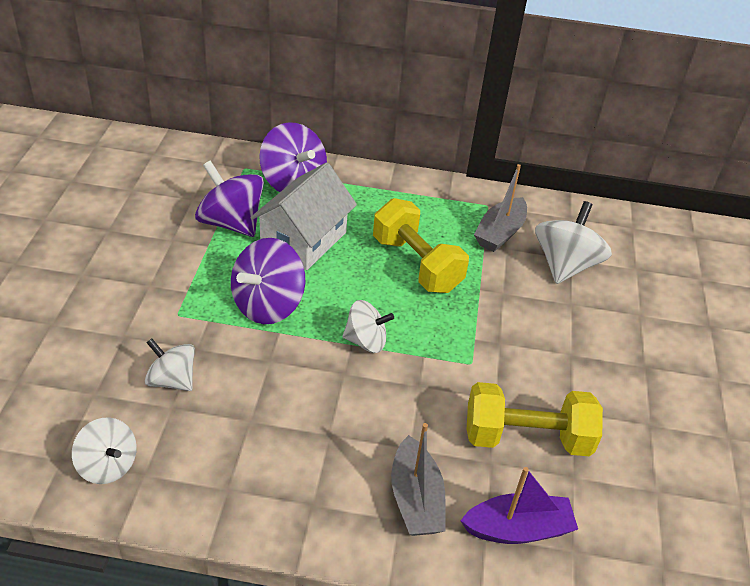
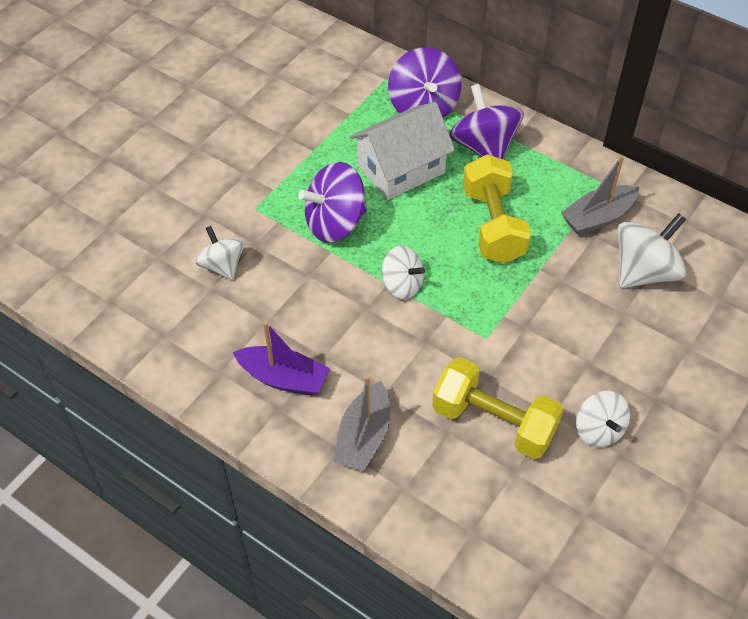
camera: 30 degrees right, 10 degrees up
(108, 465) = (141, 319): white spinning top -> white spinning top (598, 430)
(231, 223) = (344, 133): purple spinning top -> purple spinning top (484, 147)
(518, 529) = (435, 495): purple boat -> purple boat (283, 378)

